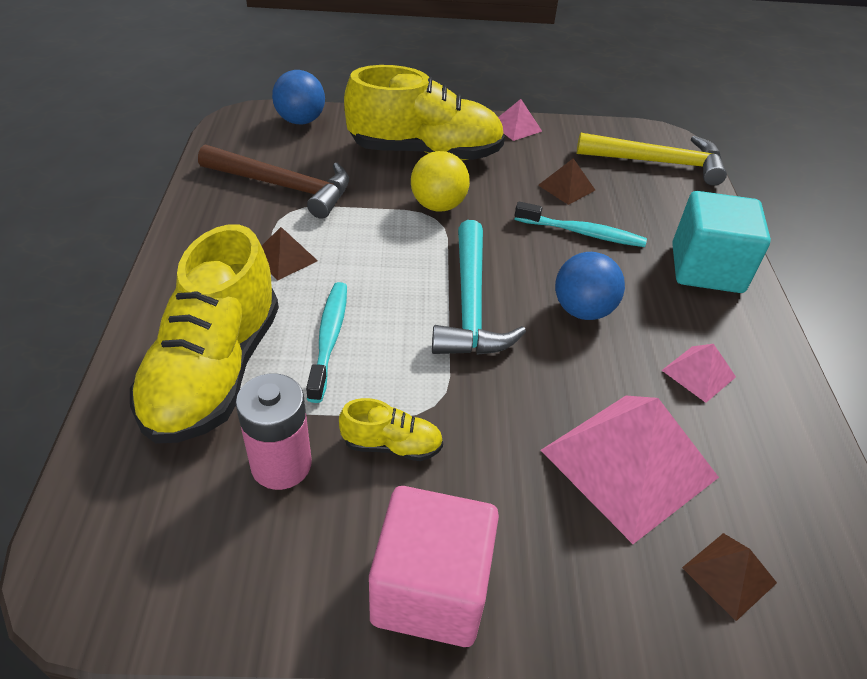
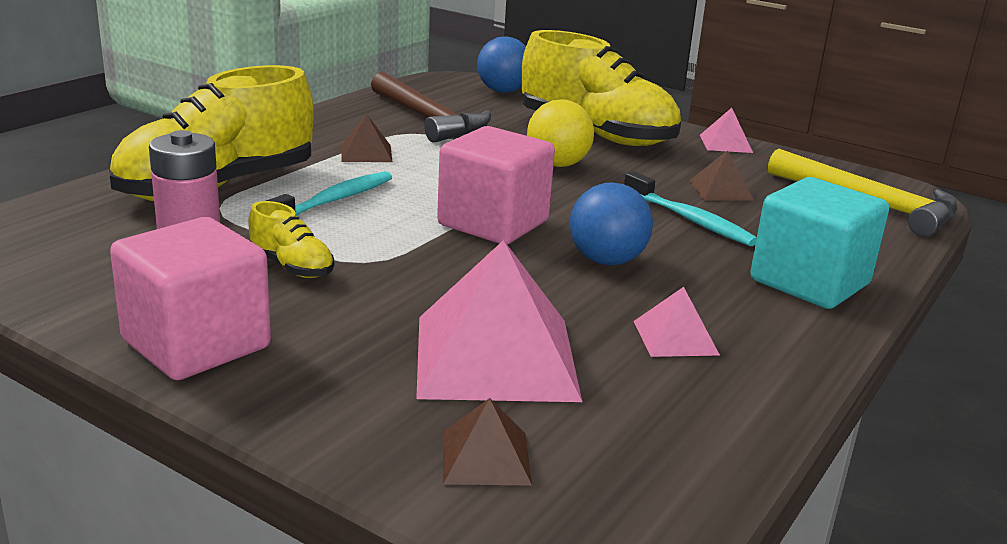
camera: 35 degrees right, 20 degrees down
(471, 305) = (493, 223): turquoise hammer -> pink cube

